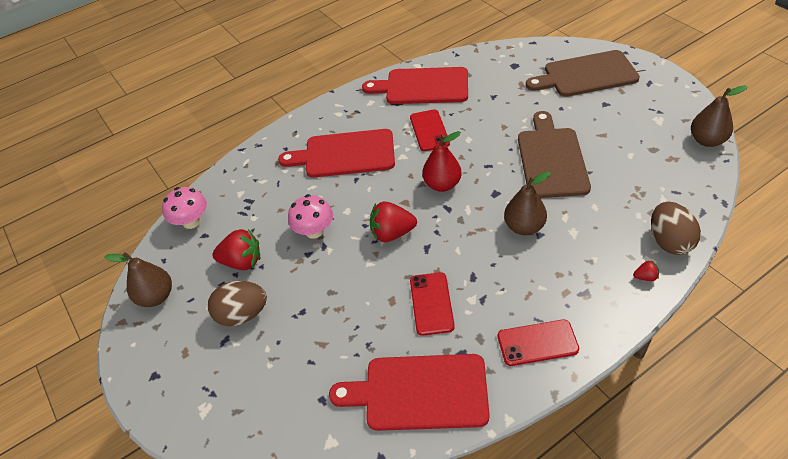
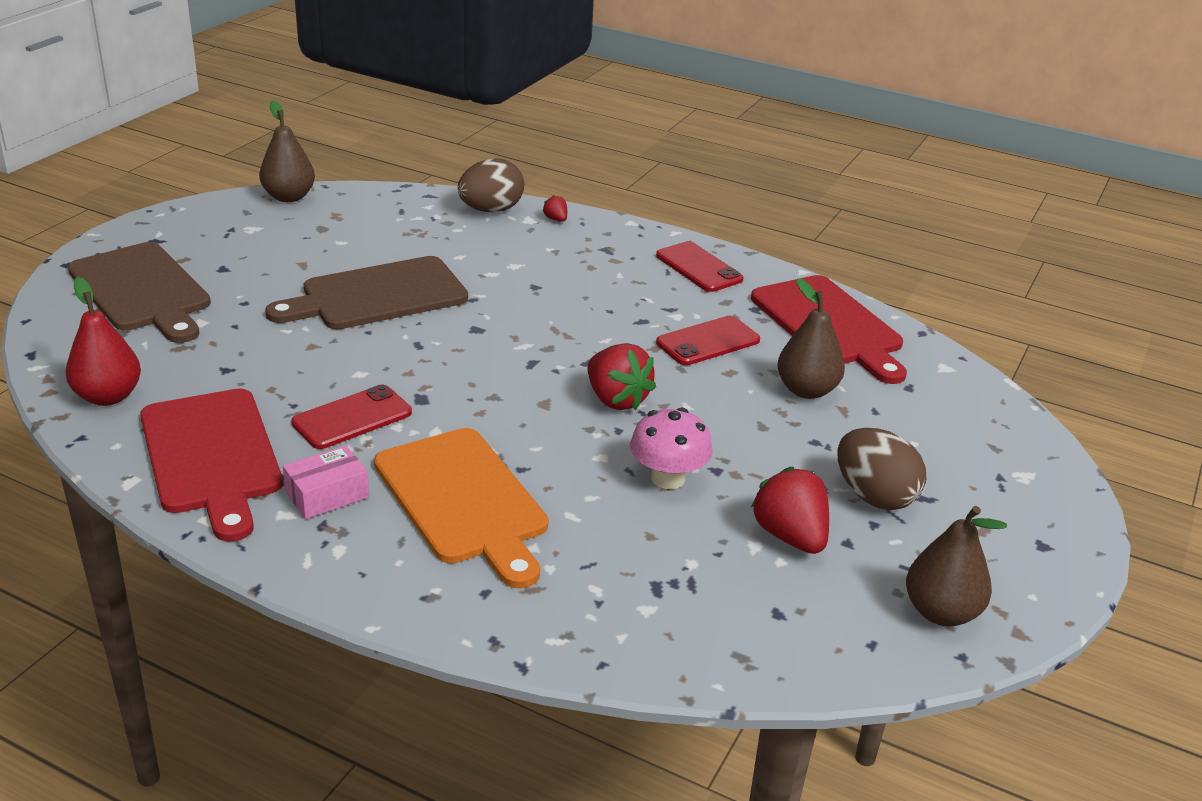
camera: 125 degrees left, 15 degrees down
(191, 221) = (763, 648): pink mushroom -> none
(345, 154) = (463, 500): red cutting board -> orange cutting board
(375, 115) = (327, 495): none -> pink box
(442, 184) = (484, 377): red pear -> red pear (108, 396)
(524, 227) = (529, 298): brown pear -> brown pear (806, 390)

